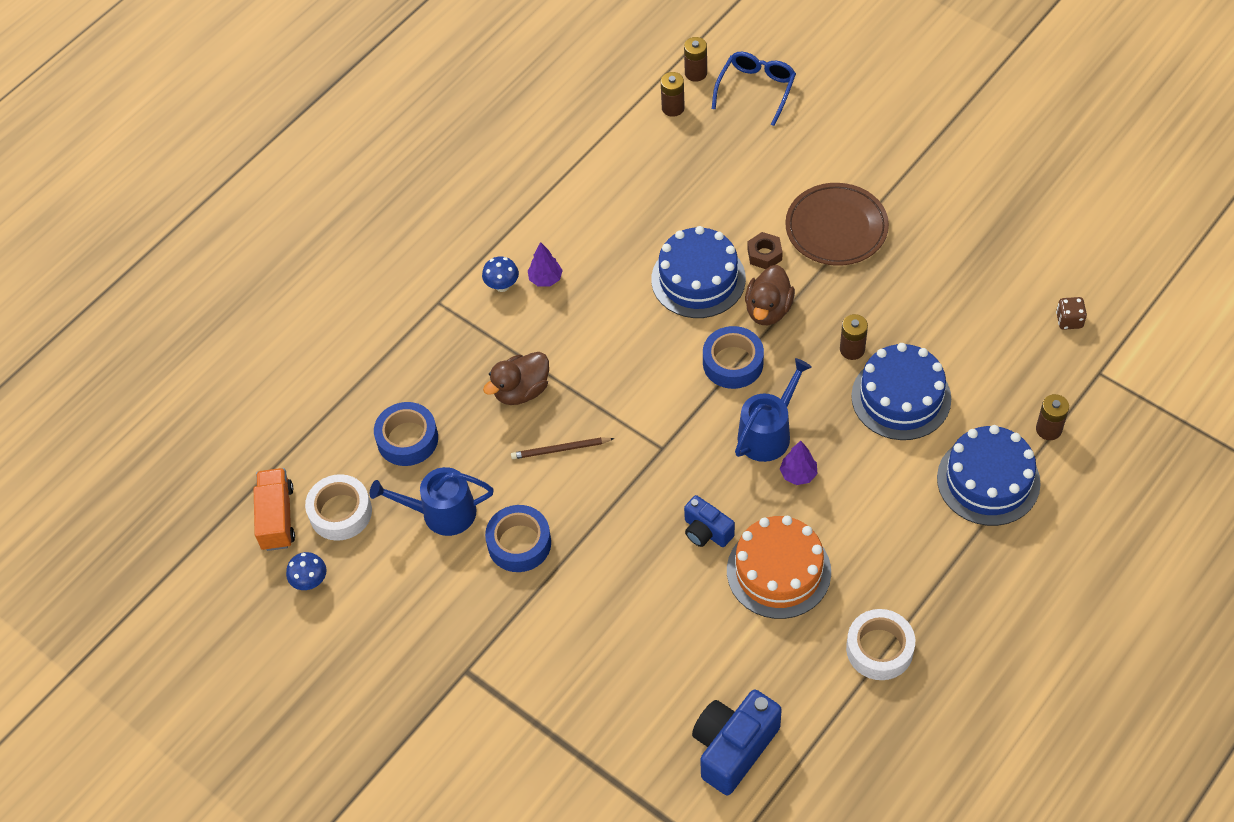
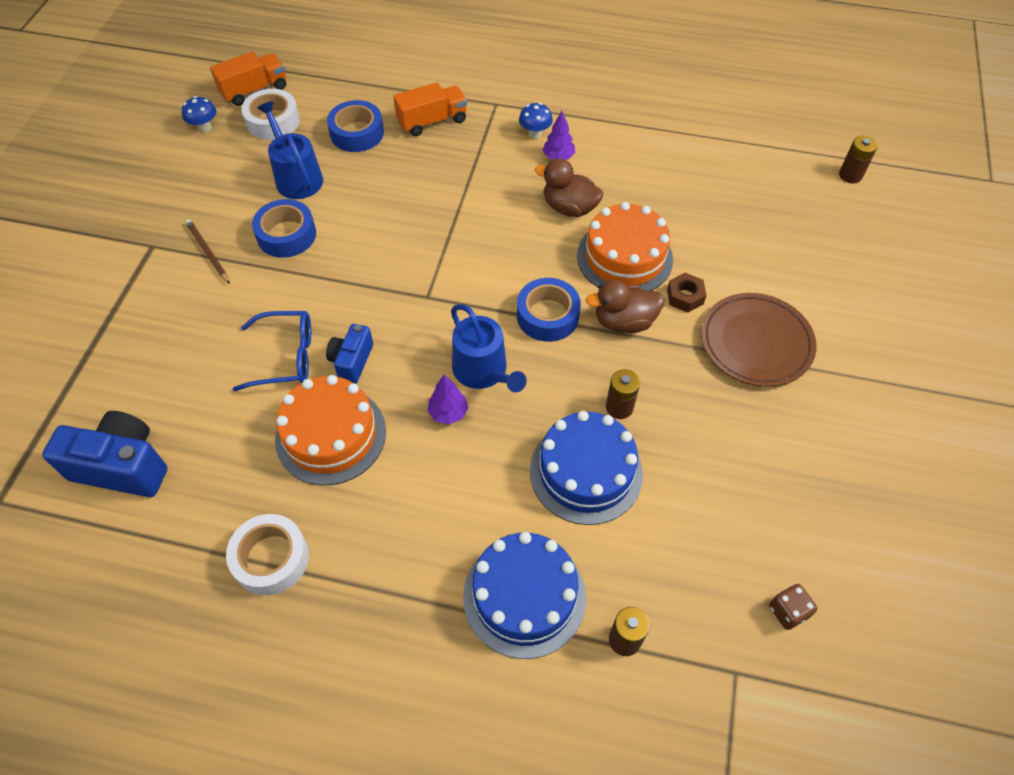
camera: 60 degrees right, 0 degrees up
(431, 366) = (432, 121): none -> orange truck
(521, 391) = (438, 182): brown duck -> brown duck (569, 208)
(560, 449) = (391, 228): brown pencil -> brown pencil (207, 252)
(673, 108) = (798, 174): brown battery -> none
(698, 279) = (624, 257): blue cake -> orange cake
(756, 90) = (868, 224): blue glasses -> blue glasses (285, 357)
(768, 433) = (483, 371): blue watering can -> blue watering can turned 45 degrees clockwise

